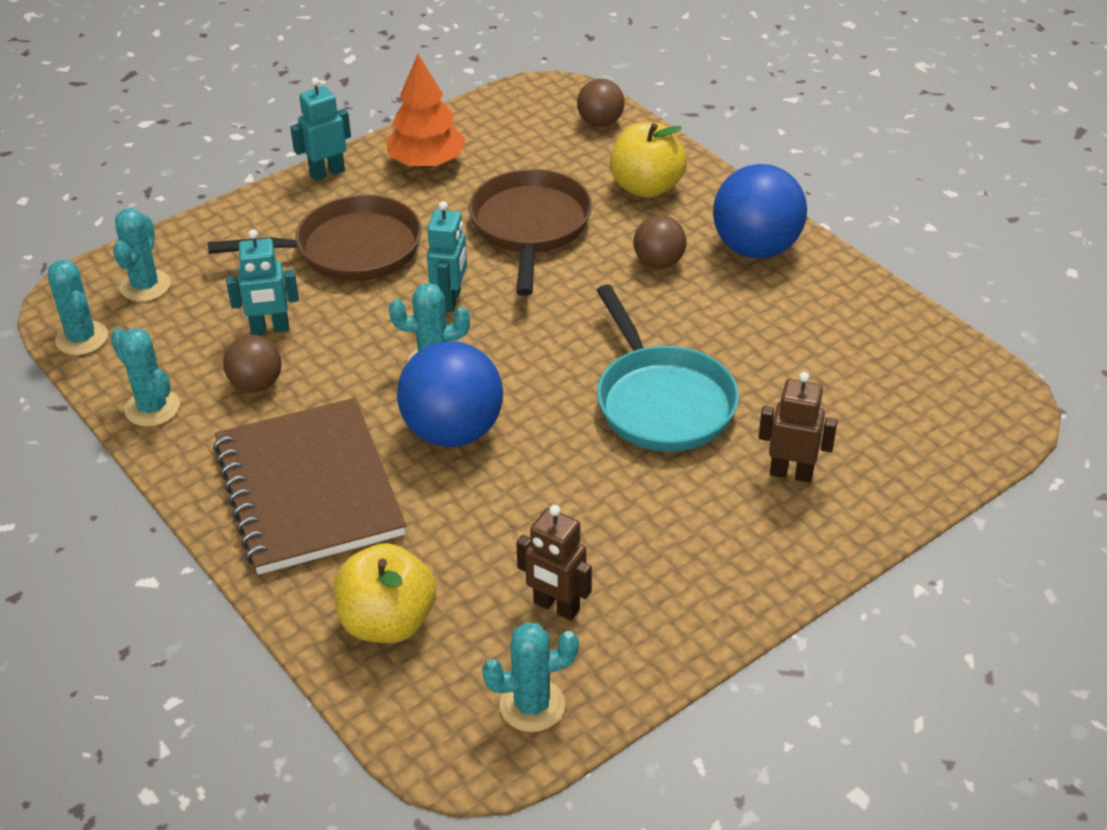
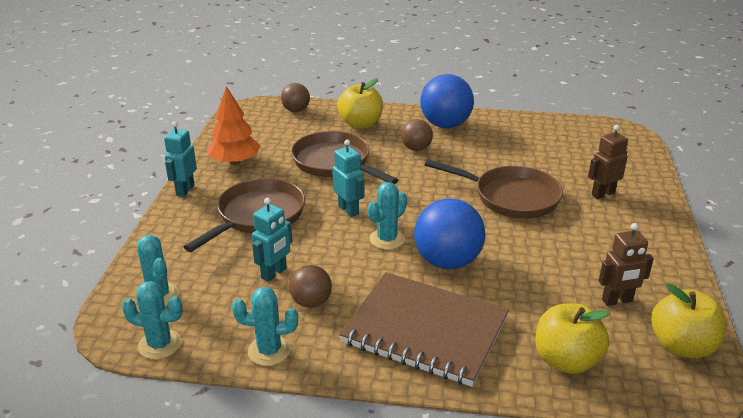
camera: 45 degrees left, 10 degrees down
(532, 705) = (681, 346): turquoise cactus -> yellow apple
(662, 401) = (511, 197): turquoise pan -> brown pan

